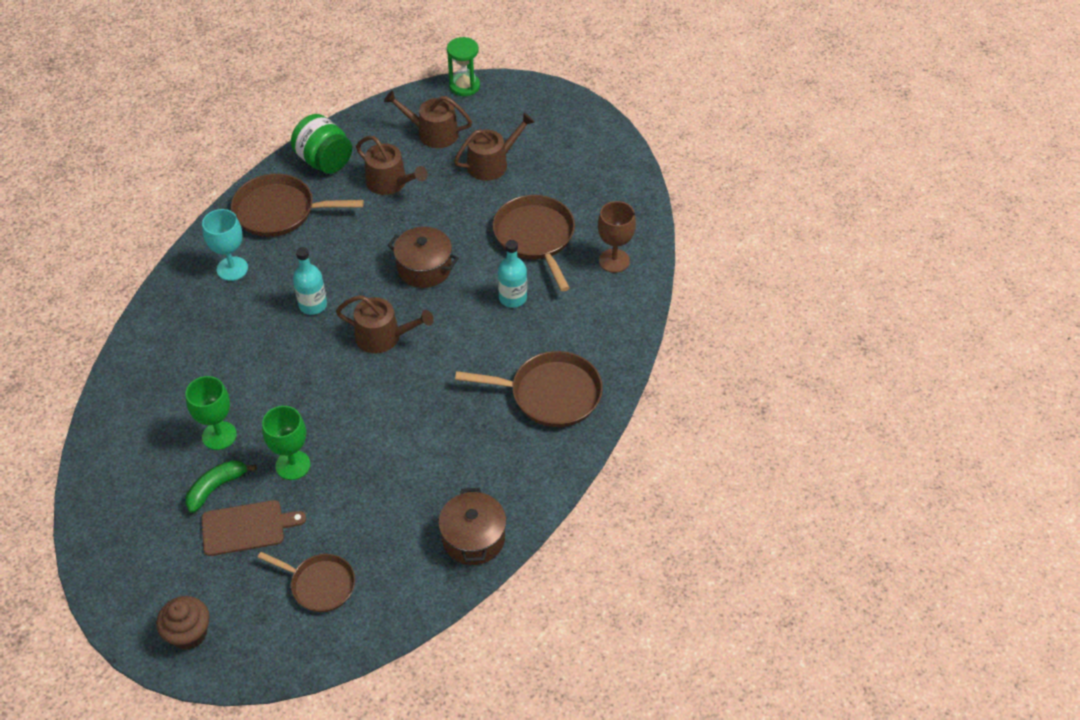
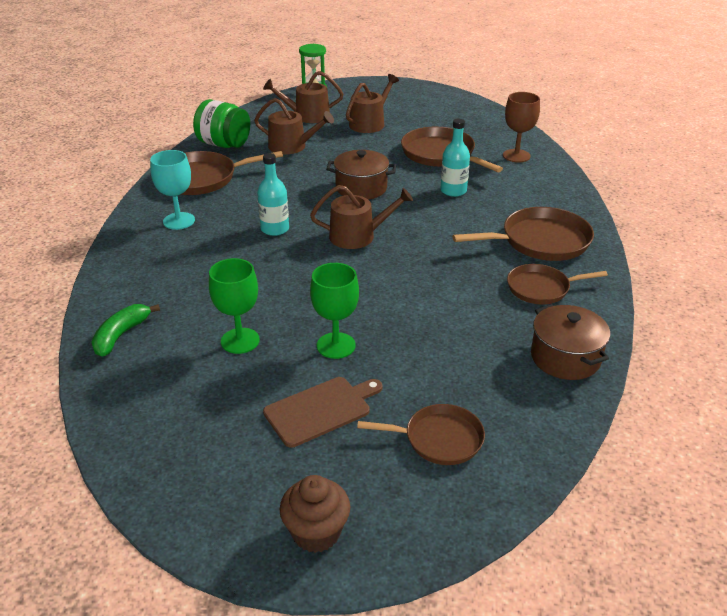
camera: 20 degrees left, 15 degrees down
(216, 488) = (263, 384): green banana -> green banana (121, 335)
(508, 454) = (541, 288): none -> brown pan

